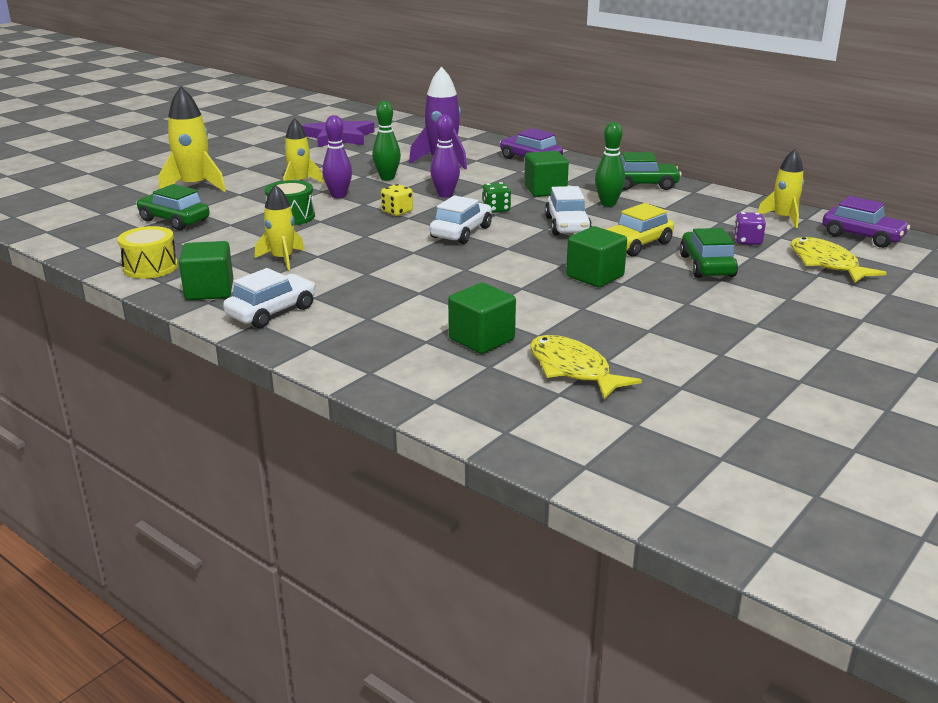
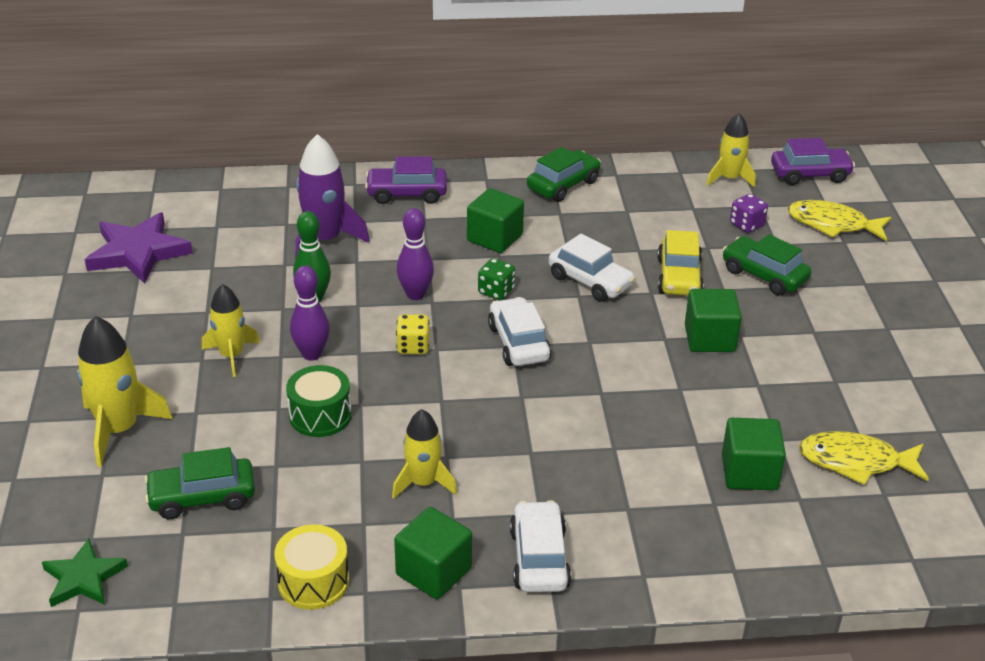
camera: 45 degrees left, 10 degrees up
(71, 223) = (83, 578): none -> green star
(608, 203) = (575, 229): green bowling pin -> none

